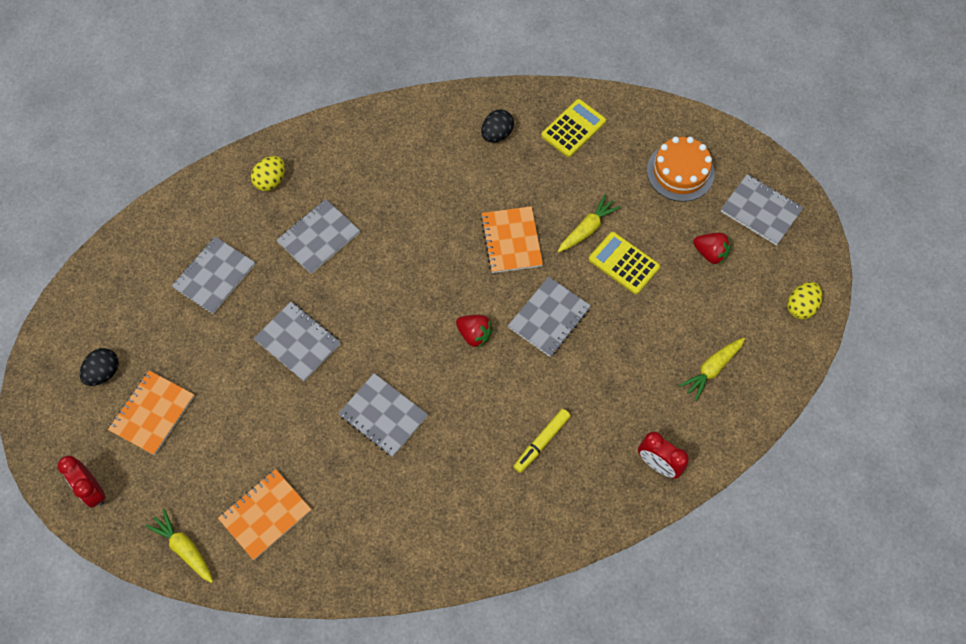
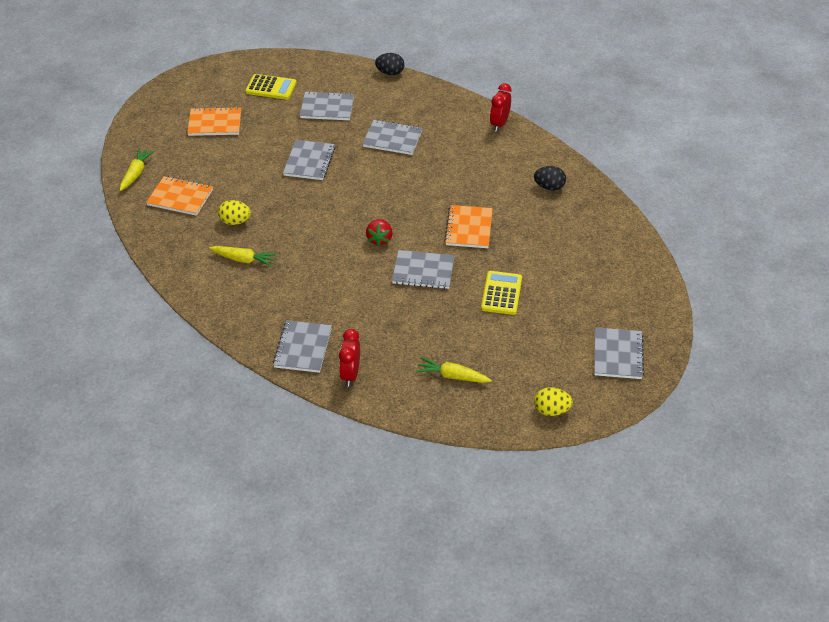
camera: 60 degrees right, 20 degrees down
(92, 490) = (149, 122): red clock -> red clock (499, 124)
(104, 372) = (227, 93): black egg -> black egg (390, 73)
(270, 181) = (416, 101): yellow egg -> yellow egg (235, 222)
(383, 416) = (286, 221): grey notebook -> grey notebook (303, 348)
(511, 241) = (468, 228): orange notebook -> orange notebook turned 45 degrees counterclockwise
(541, 442) = (322, 305): yellow marker -> none
(573, 128) = (591, 223): yellow calculator -> yellow calculator (271, 87)
(587, 229) = (513, 263): yellow carrot -> yellow carrot (243, 260)
(680, 172) = (609, 295): orange cake -> none
(710, 253) = (552, 339): red strawberry -> none

